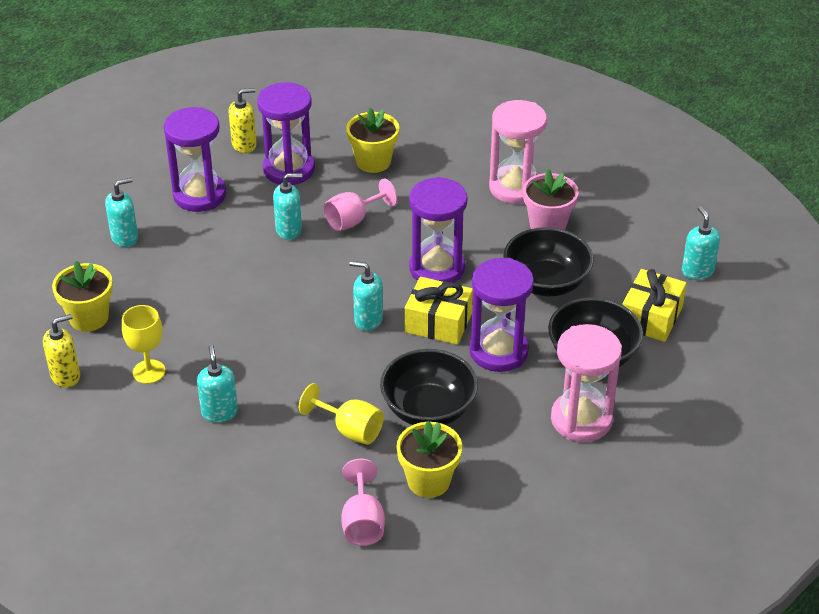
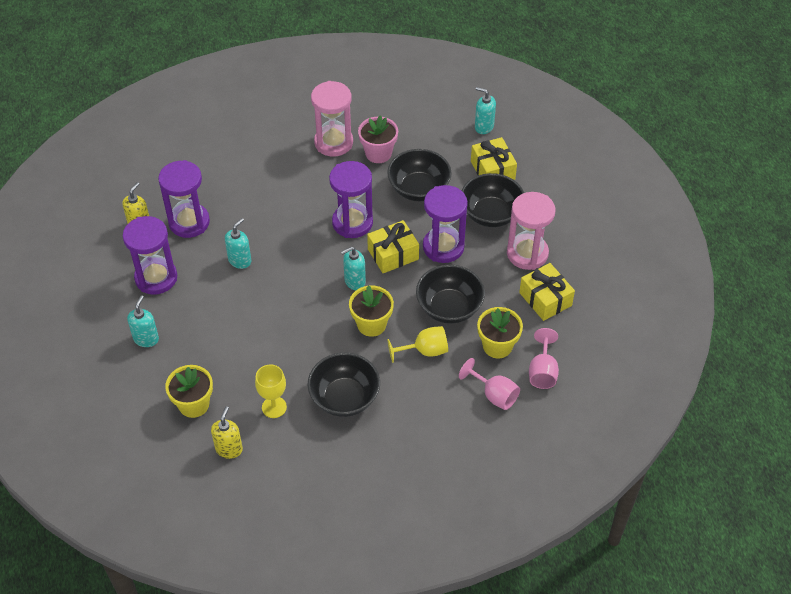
camera: 45 degrees left, 10 degrees up
(219, 412) = (344, 398): turquoise soap dispenser -> black bowl
(353, 220) = (269, 227): pink goblet -> pink goblet (542, 372)
(373, 162) = (233, 182): yellow flower pot -> yellow flower pot (371, 324)
(541, 476) = (545, 299): none -> yellow gift

